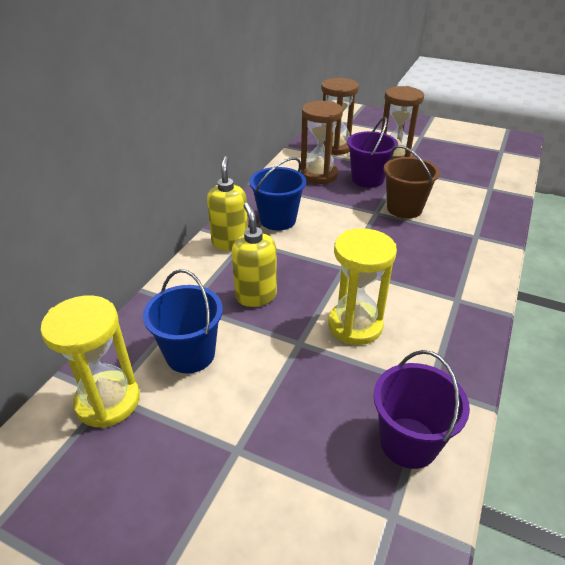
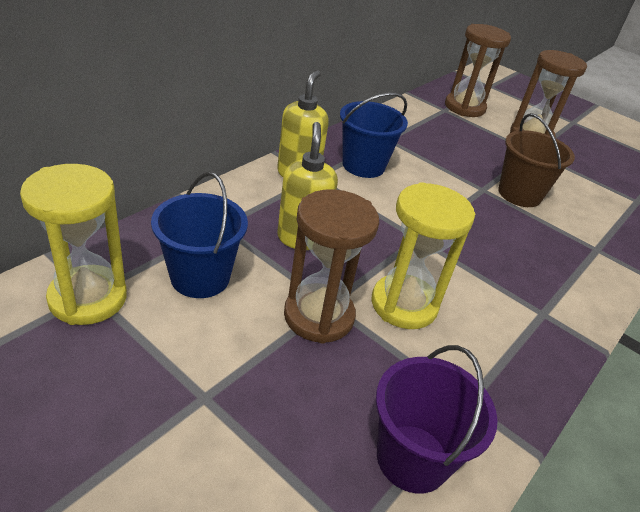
camera: 10 degrees right, 0 degrees up
(319, 175) = (432, 131): brown hourglass -> brown hourglass (319, 316)
(367, 179) = (488, 151): purple bucket -> none

